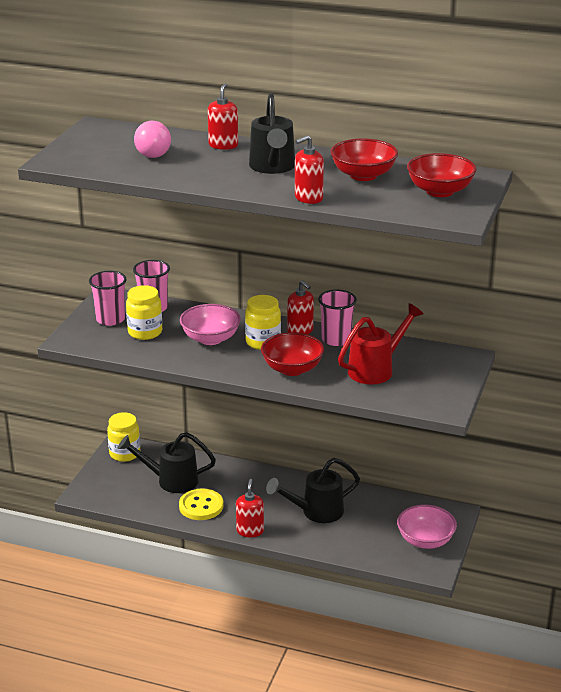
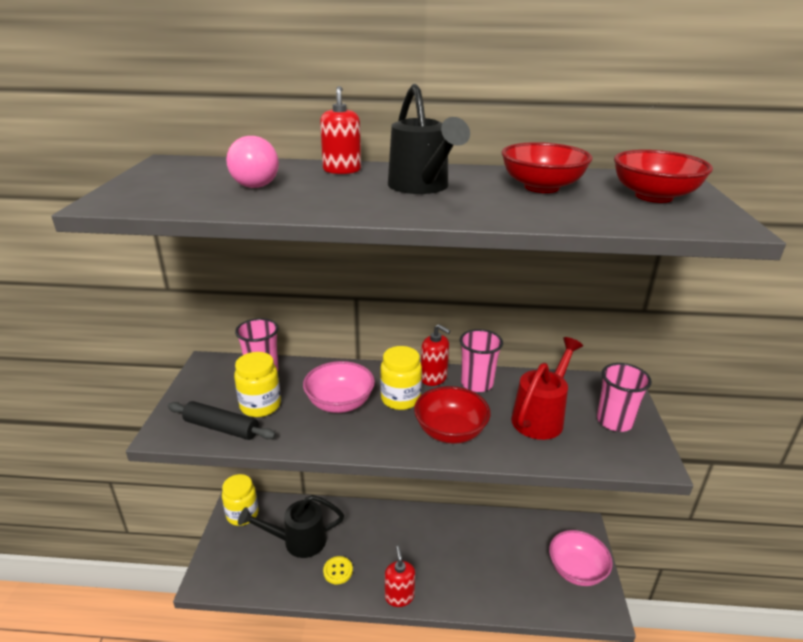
camera: 15 degrees left, 0 degrees up
(110, 319) = (215, 394): pink cup -> pink cup (614, 421)
(111, 343) = (221, 428): none -> black rolling pin
(201, 506) = (338, 571): yellow button -> yellow button, size x0.62
(308, 198) = (502, 218): red soap dispenser -> none
(316, 512) = (457, 554): black watering can -> none

